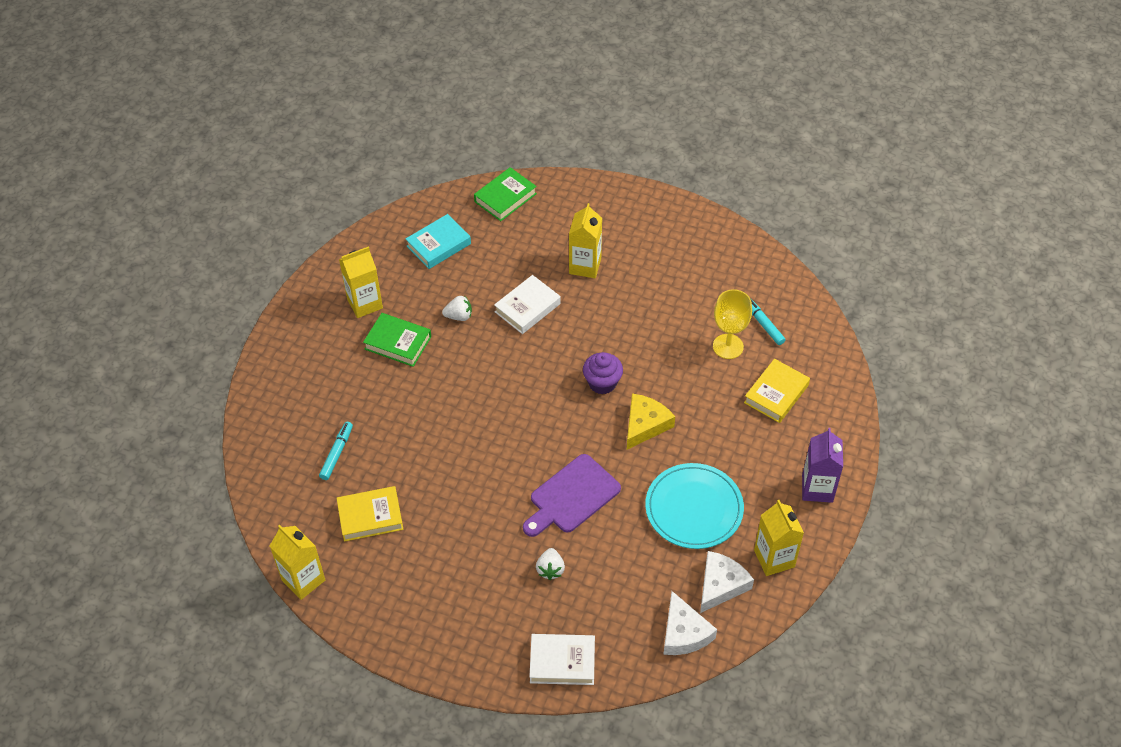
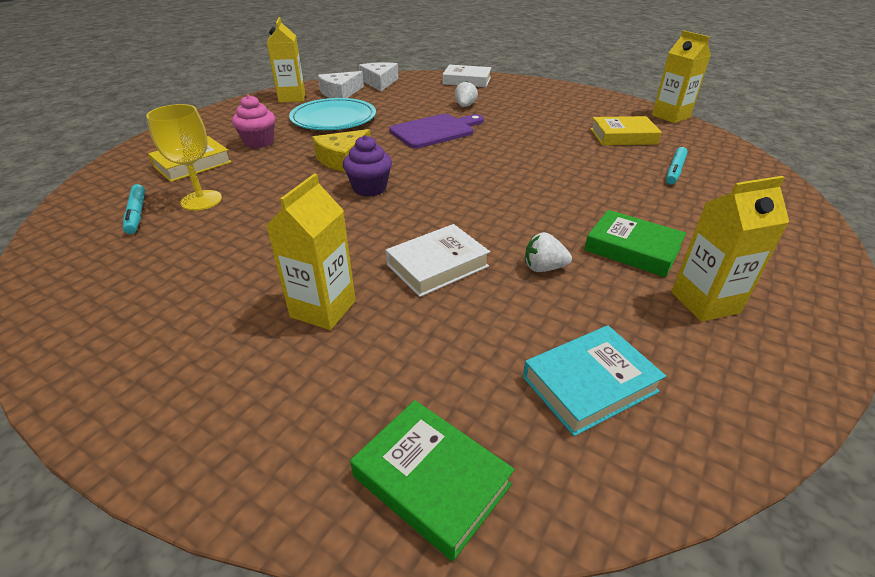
camera: 170 degrees left, 15 degrees down
(505, 198) = (431, 480): green book -> green book turned 75 degrees clockwise
(742, 442) = (259, 142): none -> pink cupcake
(817, 488) = (223, 118): purple carton -> none

